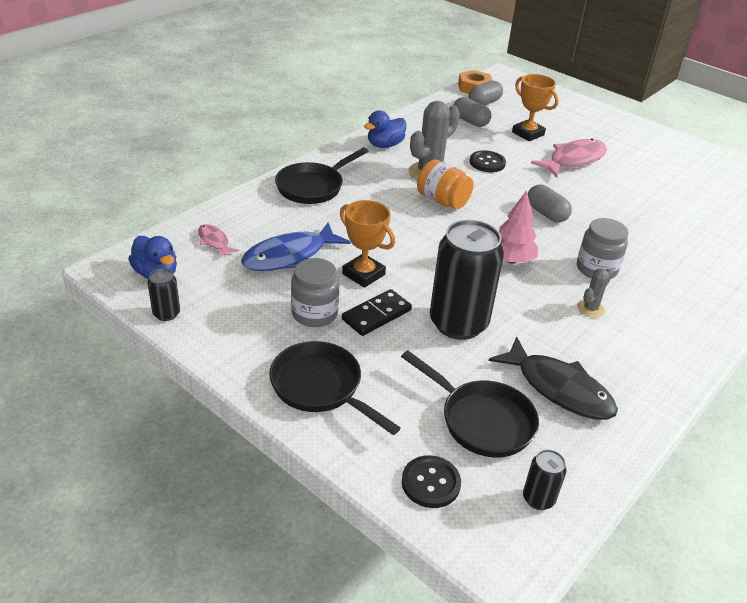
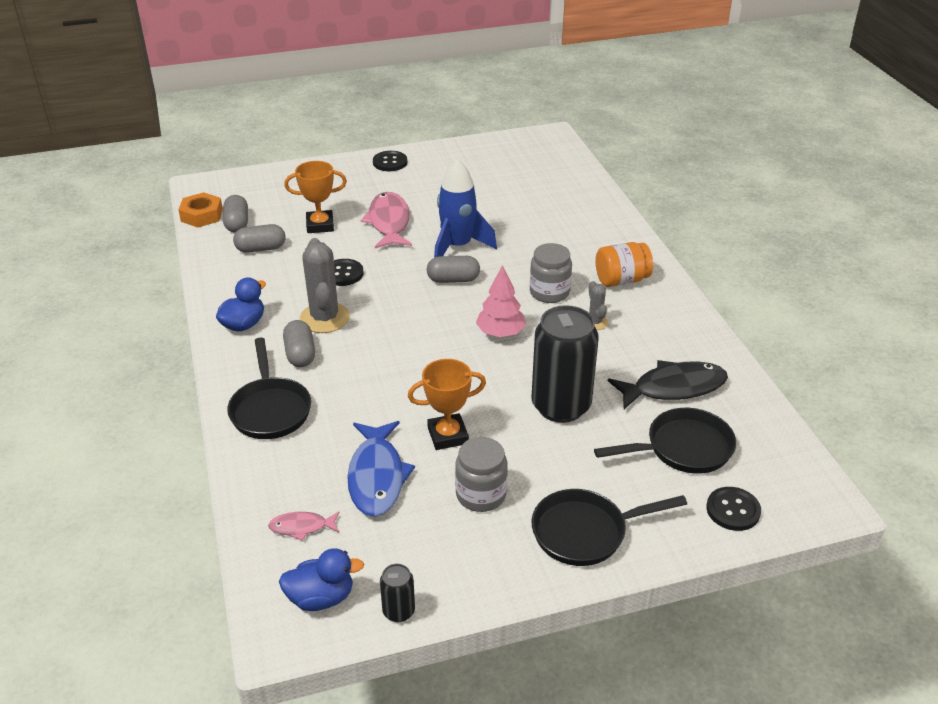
camera: 55 degrees left, 0 degrees up
(376, 315) = (513, 452): black domino -> none
(380, 178) = (300, 354): none -> grey capsule
(385, 145) = (243, 324): blue duck -> blue duck turned 135 degrees counterclockwise
(442, 201) = (378, 331): orange jar -> orange jar (621, 280)
(538, 499) = (777, 457): black can -> none
(590, 201) = (458, 247): none -> blue rocket
(647, 134) = (390, 162): none -> black button

